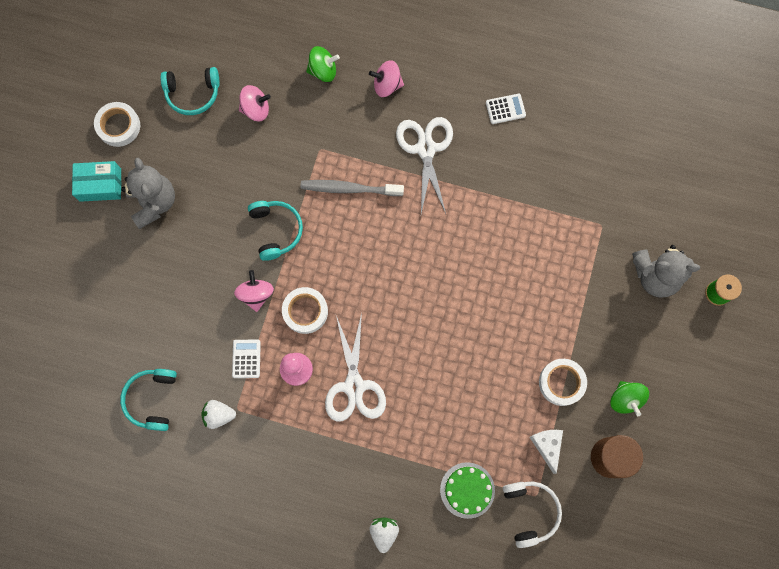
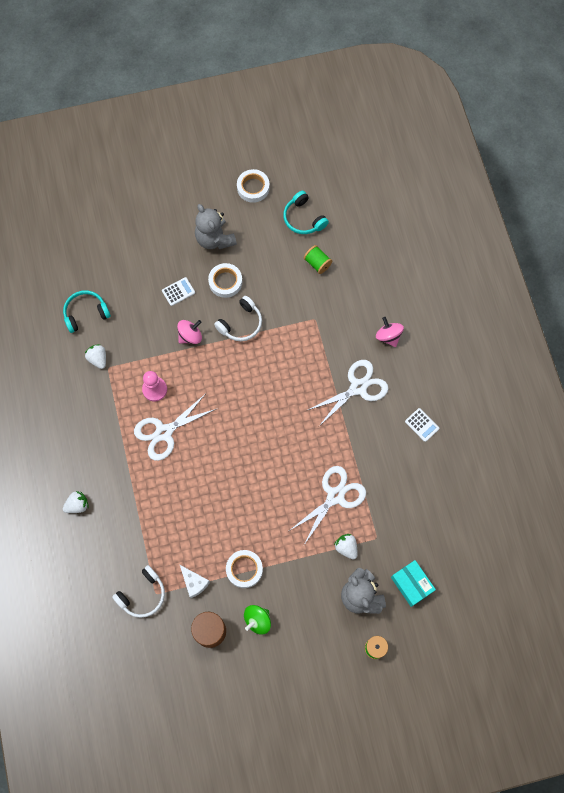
camera: 60 degrees right, 5 degrees down
(100, 185) = (207, 200): turquoise box -> turquoise box (412, 584)
(154, 203) = (214, 239): grey teddy bear -> grey teddy bear turned 105 degrees clockwise
(246, 359) = (144, 354): white calculator -> white calculator (178, 291)
(256, 109) = (317, 263): pink spinning top -> green spool
(276, 230) = (241, 324): turquoise headphones -> white headphones
(305, 311) = (197, 373): white tape -> white tape (225, 282)
(323, 71) = (372, 289): green spinning top -> none
(349, 189) = (298, 353): grey toothbrush -> none
(467, 490) = (134, 544): green cake -> none
(533, 241) = (335, 496): none -> white scissors
(547, 446) = (194, 583): white cheese -> white cheese turned 90 degrees clockwise
(595, 261) = (346, 547): none -> white strawberry

